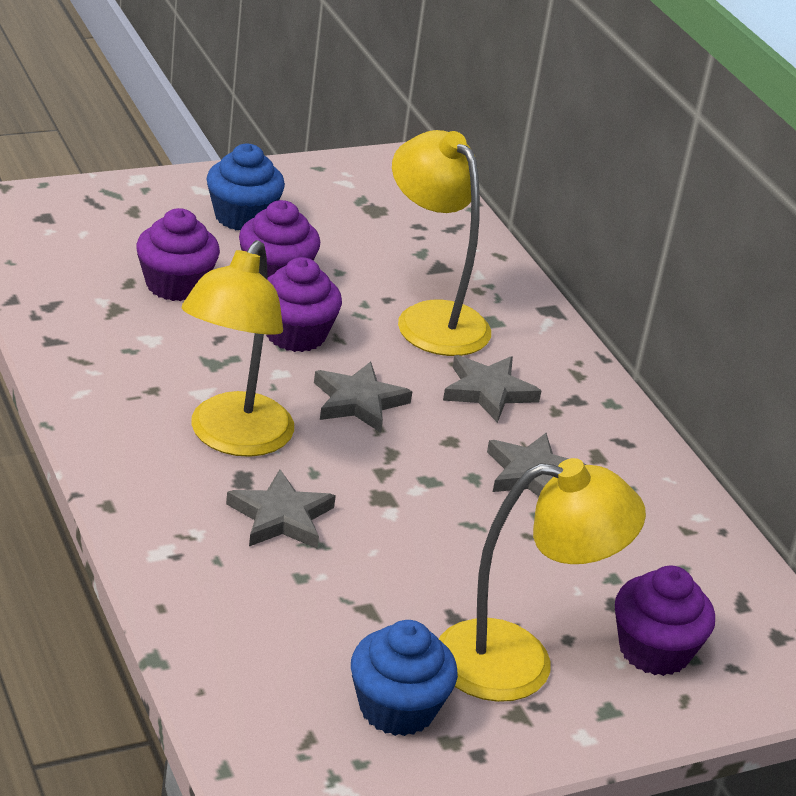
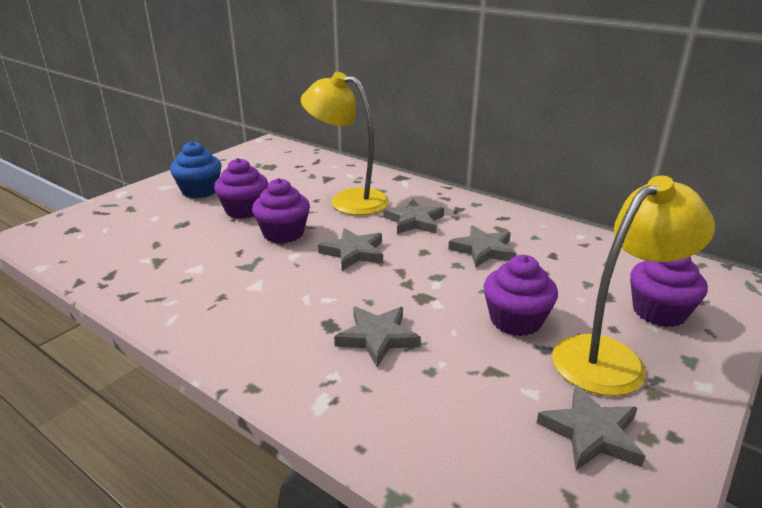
camera: 25 degrees left, 5 degrees down
(175, 285) = (187, 235): purple cupcake -> purple cupcake (515, 320)
(233, 439) = (300, 303): yellow lamp -> none
(397, 708) = (591, 433): blue cupcake -> grey star

